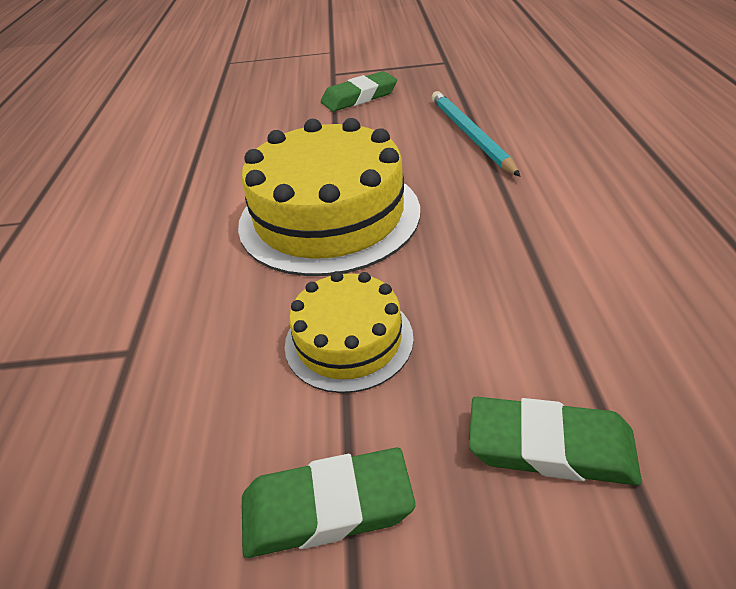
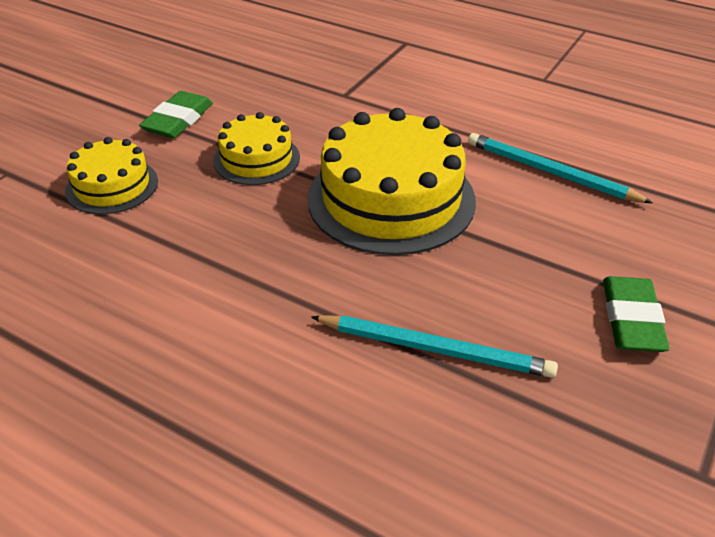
camera: 120 degrees right, 0 degrees up
(214, 164) = (550, 172): none -> turquoise pencil
(550, 446) = (112, 186): green eraser -> yellow cake

